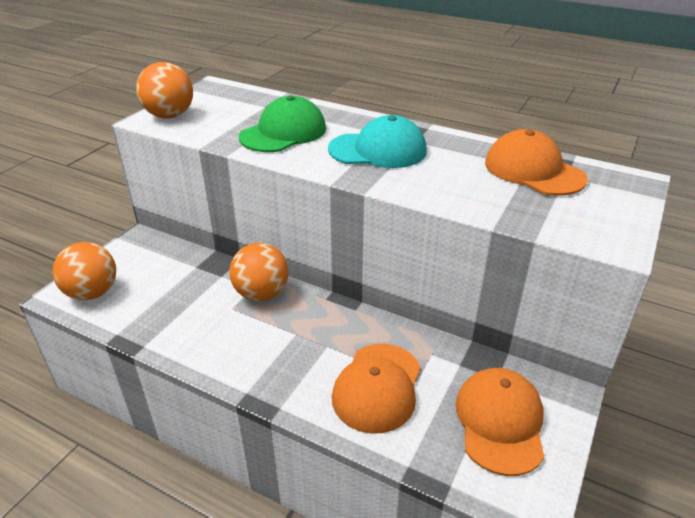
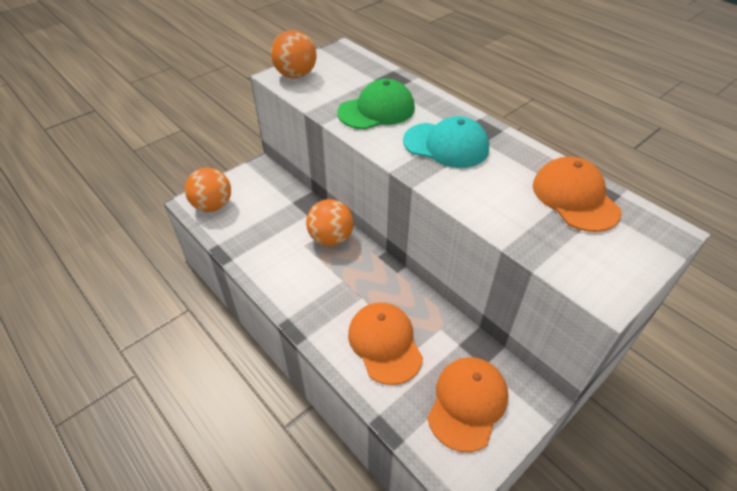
camera: 20 degrees right, 10 degrees up
(377, 387) = (385, 343): orange cap -> orange cap turned 120 degrees clockwise

